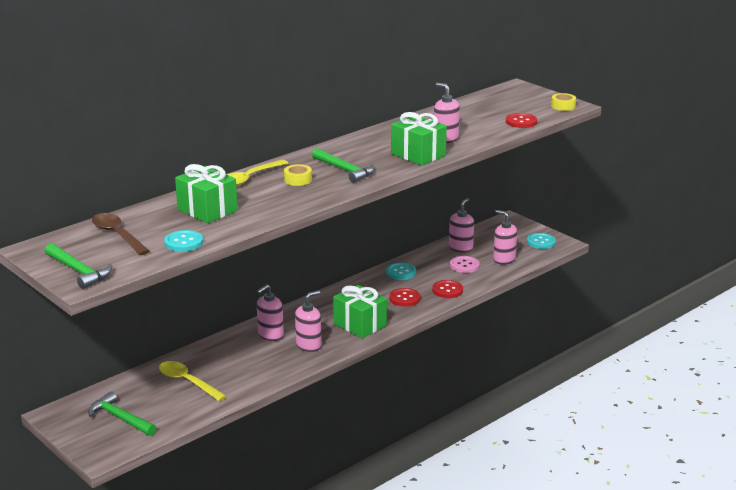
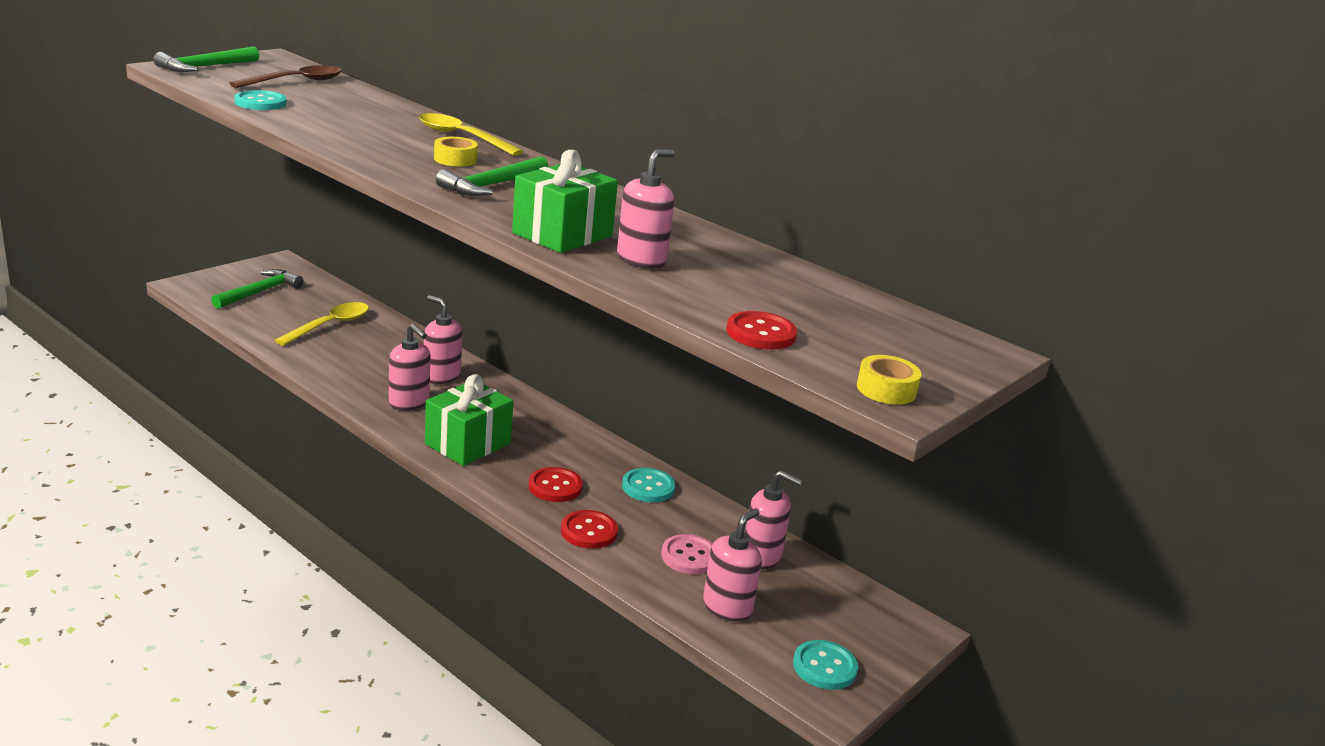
camera: 80 degrees right, 0 degrees up
(207, 210) = (357, 115): green gift -> none

